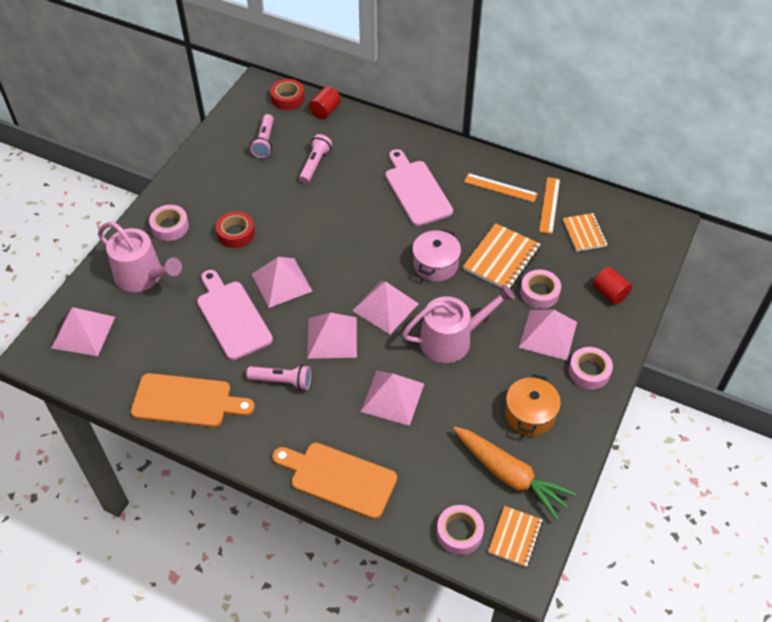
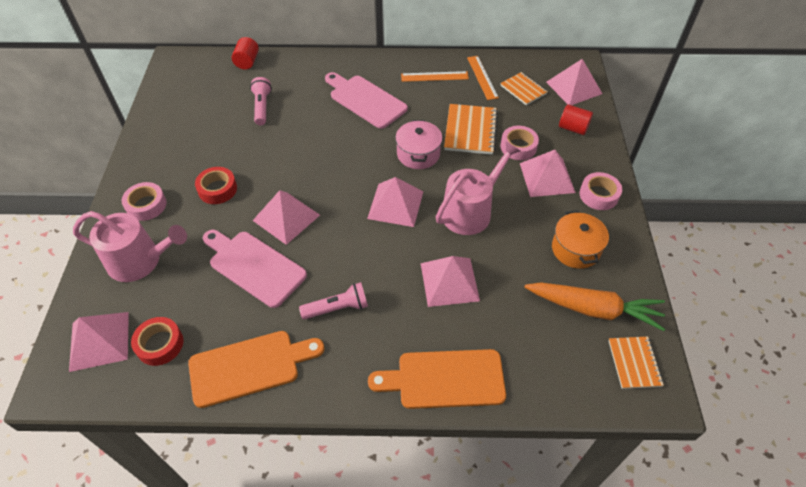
camera: 25 degrees left, 0 degrees up
(264, 142) = (204, 103): pink flashlight -> none
(288, 98) = (207, 61): red tape -> red tape (160, 344)
(332, 337) = (362, 249): pink pyramid -> pink pyramid (574, 87)
(459, 532) = (585, 381): pink tape -> none

